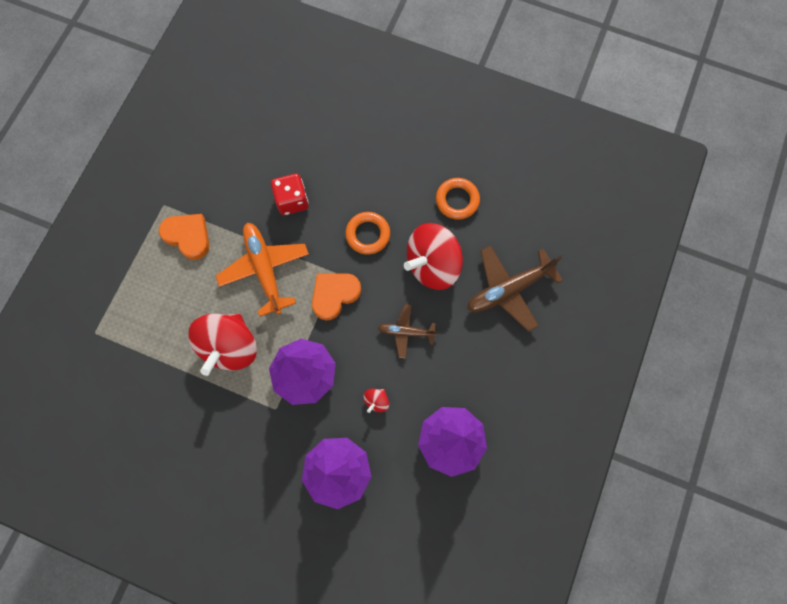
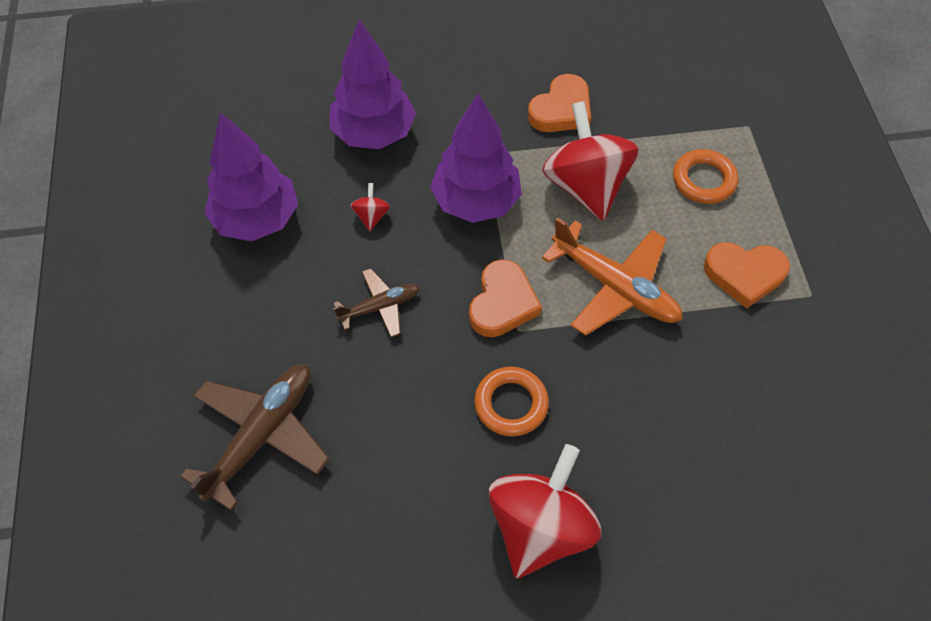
camera: 150 degrees right, 15 degrees down
(201, 417) = (561, 110): none -> orange heart
(292, 201) = (650, 393): red dice -> none
(432, 265) = (392, 411): red spinning top -> red spinning top (540, 527)
(457, 200) = (408, 530): orange ring -> orange ring (703, 180)

